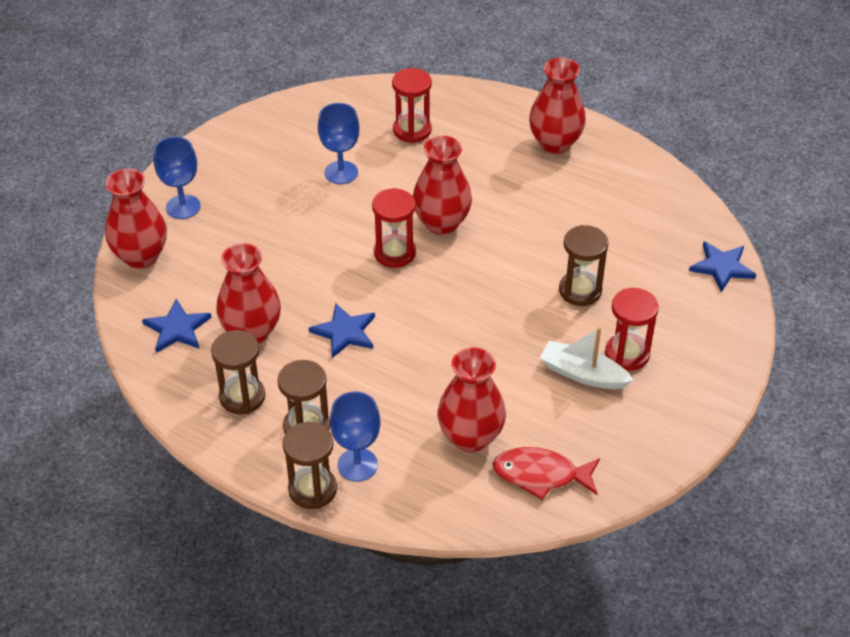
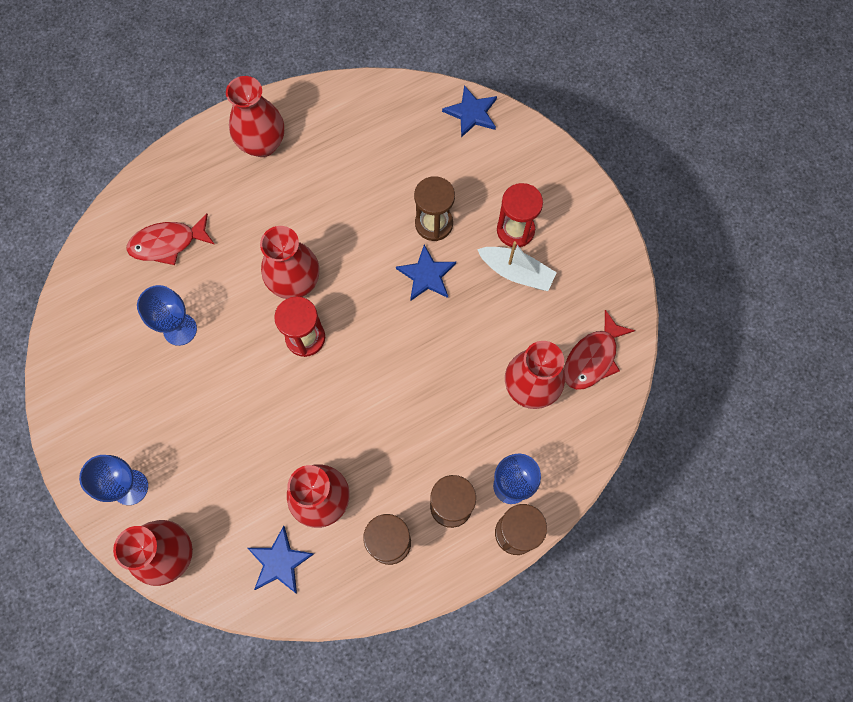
camera: 60 degrees left, 25 degrees up
(345, 332) = (369, 424): blue star -> blue star (426, 275)
(412, 130) = (168, 243): red hourglass -> red fish
(582, 374) = (516, 272): white boat -> white boat turned 120 degrees counterclockwise

